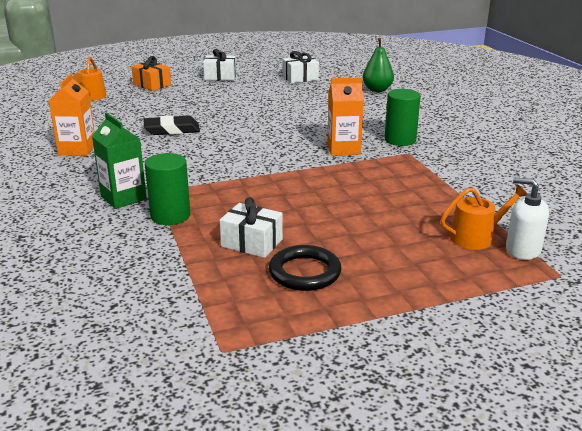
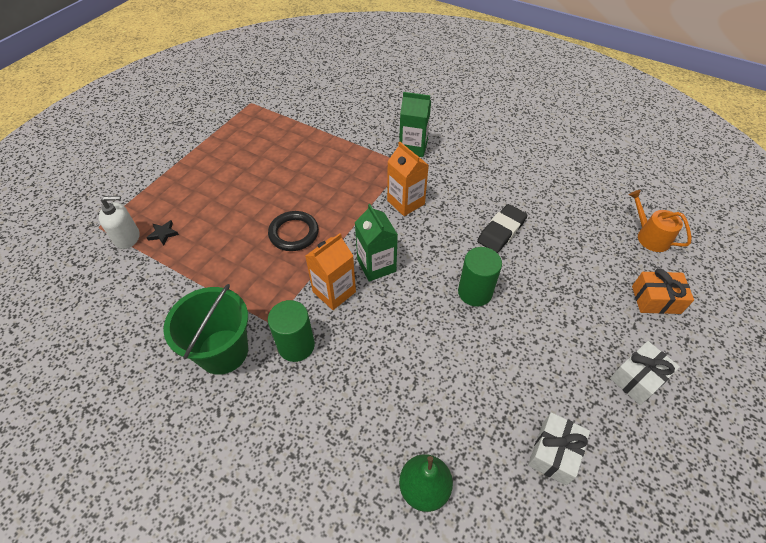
camera: 140 degrees right, 25 degrees up
(77, 149) = (517, 168): orange carton -> orange carton (406, 202)
(170, 216) = (366, 150): green cylinder -> green cylinder (475, 292)
(252, 243) = (298, 156): white gift -> none
(292, 148) = (376, 265): none -> green carton
(305, 272) = (251, 153): black ring -> black ring (294, 233)
(458, 154) = (223, 351): none -> green bucket
(476, 237) = (163, 234): orange watering can -> black star

